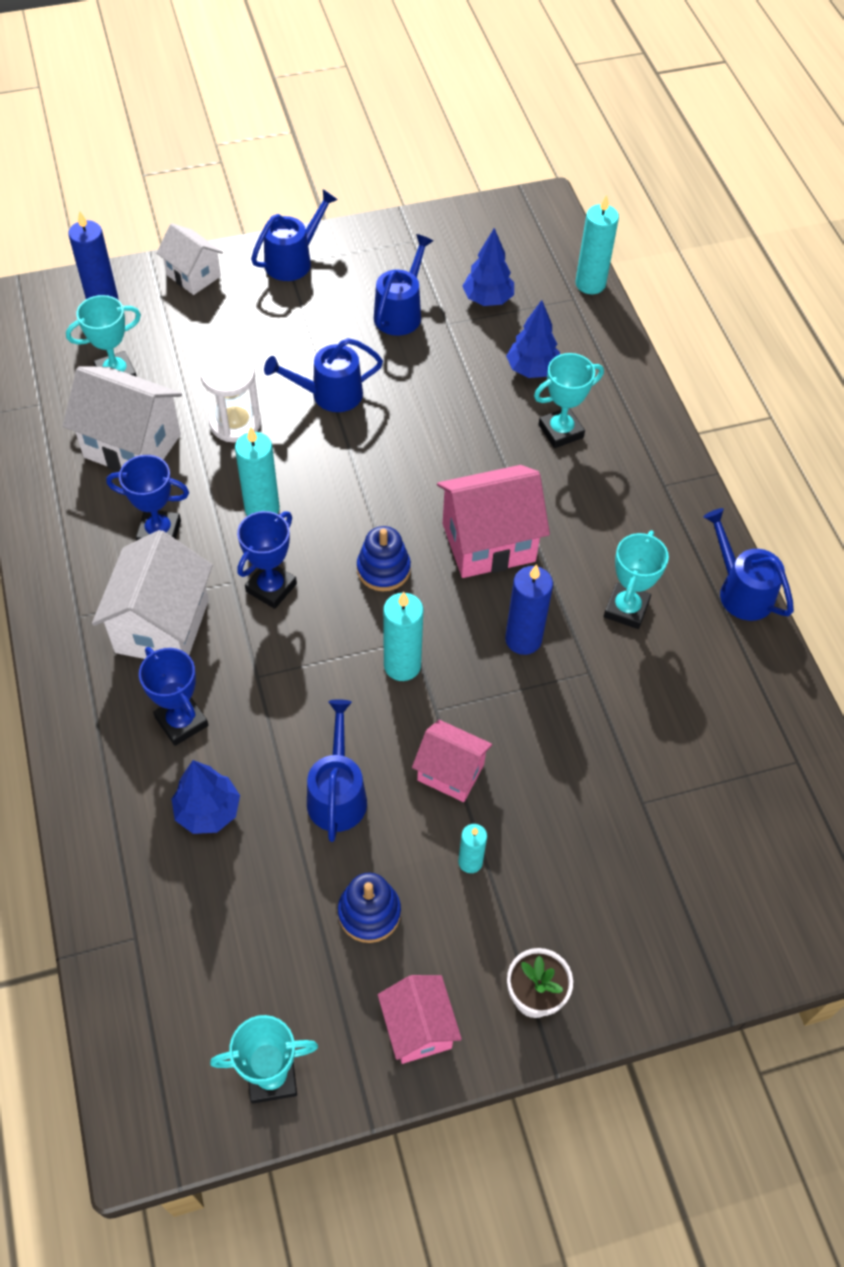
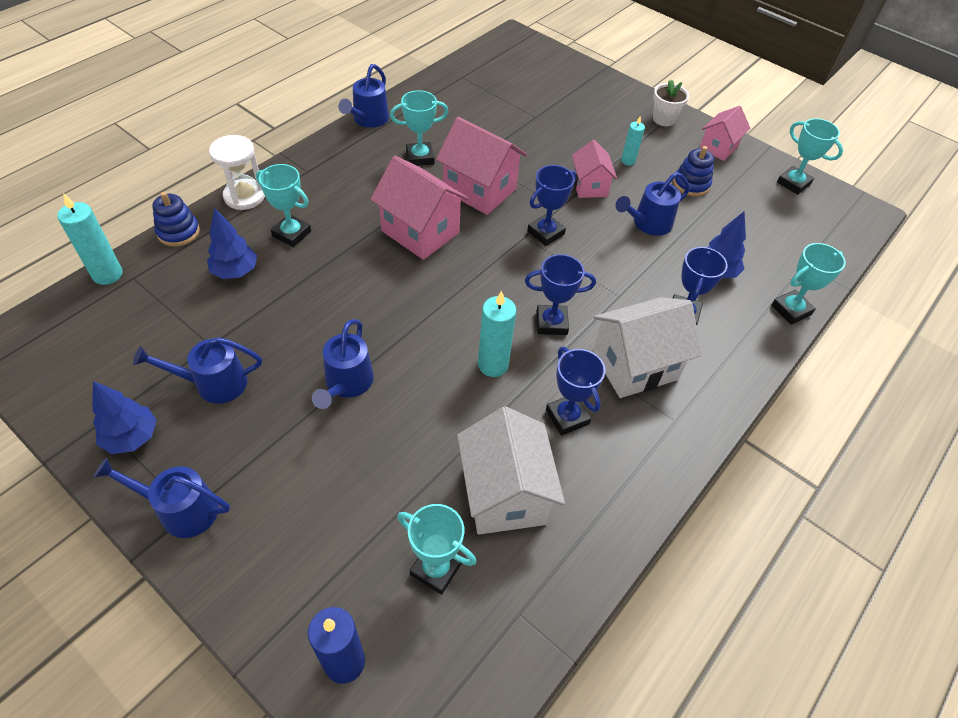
camera: 125 degrees left, 5 degrees down
(92, 848) = (791, 310): none -> turquoise trophy
(193, 275) = (253, 593): white house -> none
(235, 423) = (424, 432): white hourglass -> white hourglass (244, 196)
(329, 394) = (346, 384): blue watering can -> blue watering can turned 60 degrees clockwise
(383, 569) = (485, 272): blue stacking toy -> blue stacking toy (178, 232)
(402, 665) = (545, 233): turquoise candle -> blue trophy
(488, 299) = (163, 331): blue tree -> blue tree (132, 437)
(523, 639) = (479, 190): blue candle -> pink house

